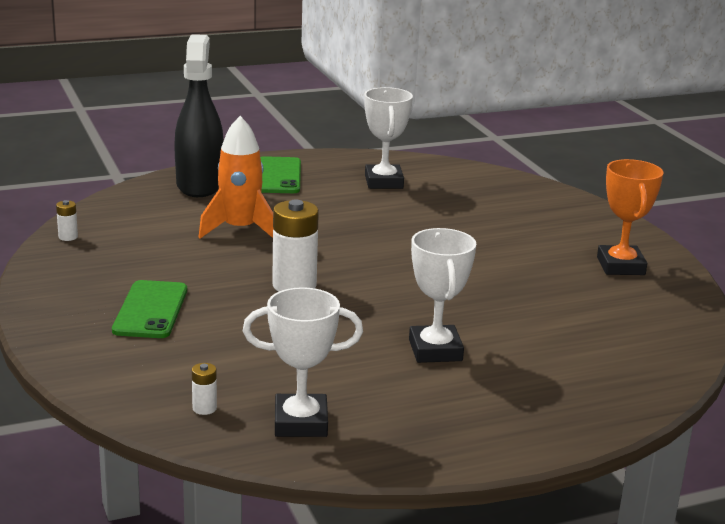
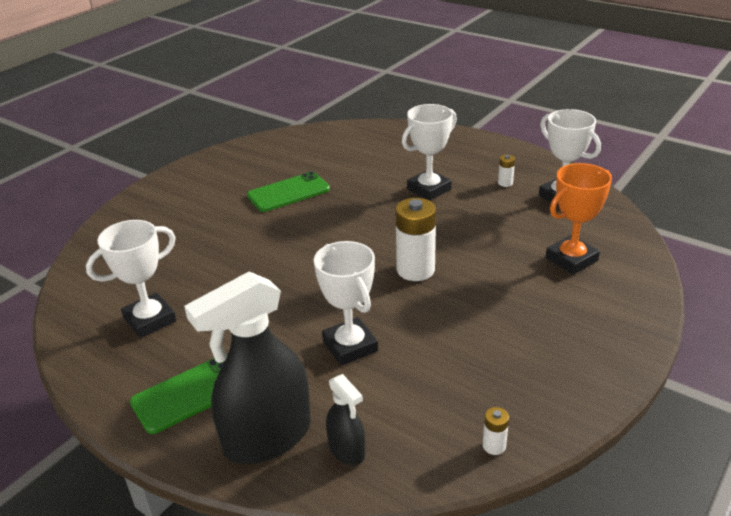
camera: 120 degrees left, 10 degrees up
(148, 200) = (347, 450): none -> black spray bottle
(151, 310) = (537, 310): green phone -> green phone (288, 192)
(204, 408) = (600, 229): white battery -> white battery (505, 183)
(240, 230) = (350, 346): orange rocket -> white trophy
(620, 266) = (232, 171): orange trophy -> orange trophy (571, 259)

